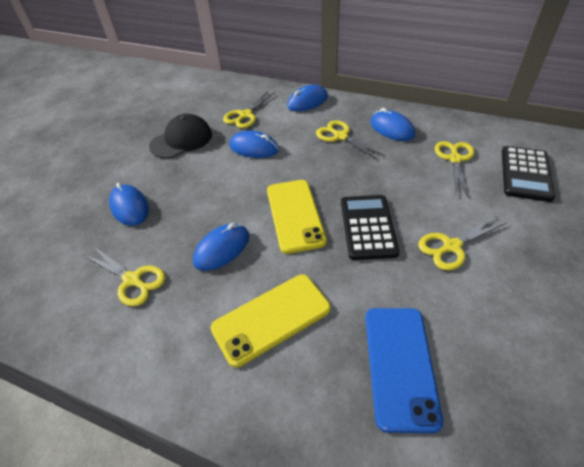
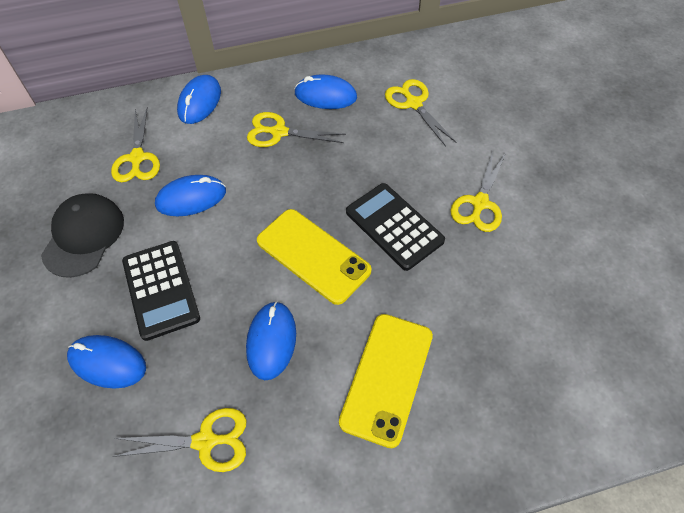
camera: 40 degrees left, 10 degrees up
(400, 365) = (523, 343): blue phone -> none
(525, 174) = (484, 89): black calculator -> black calculator (161, 289)

